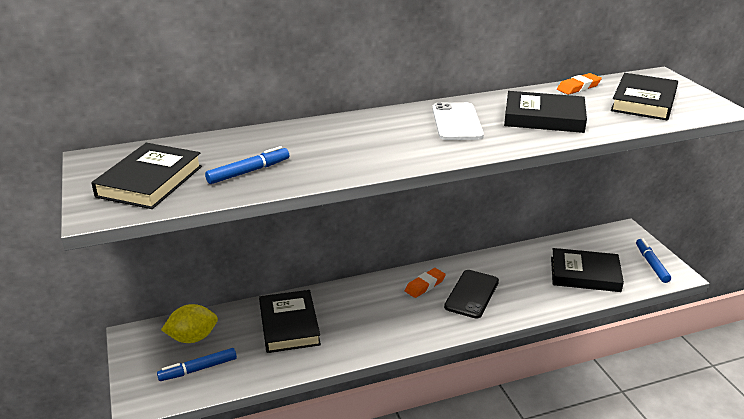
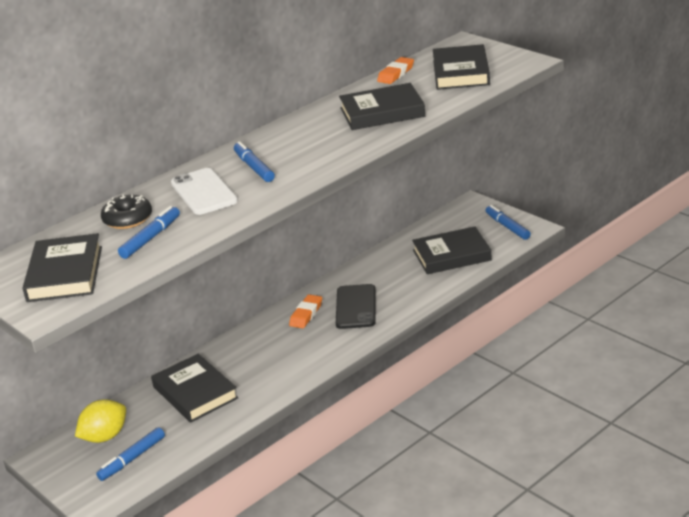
camera: 20 degrees left, 0 degrees up
(246, 148) = (128, 219): none -> black donut
(390, 134) = (254, 167): none -> blue marker
(456, 122) = (306, 139): white phone -> white phone (204, 192)

